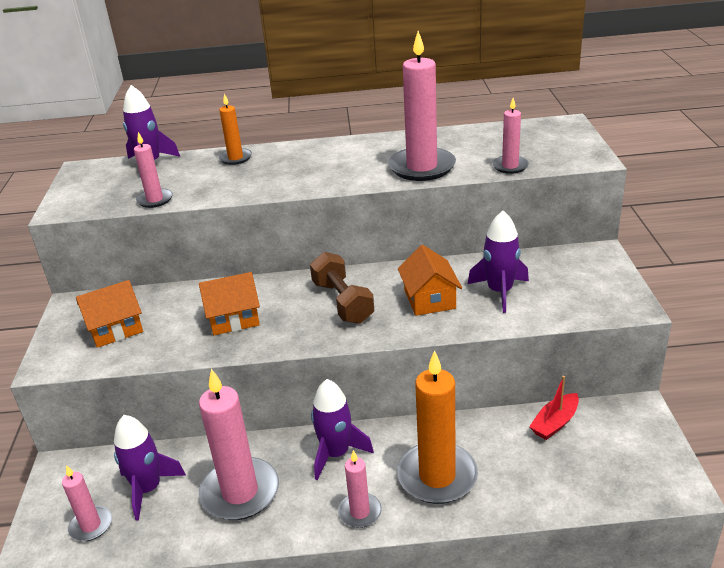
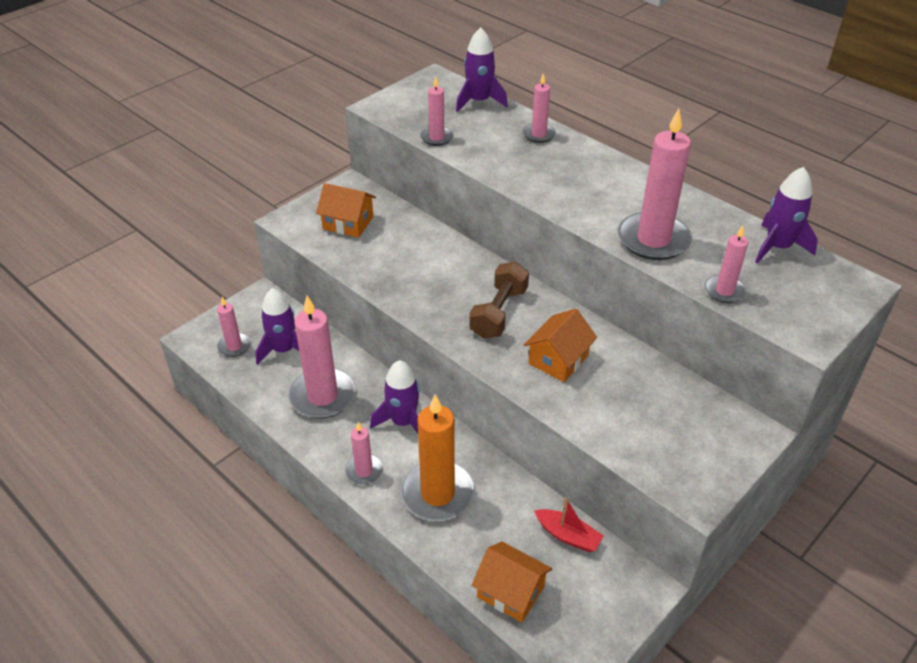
camera: 45 degrees right, 10 degrees up
(233, 318) = (418, 269): orange house -> orange house (511, 592)
(235, 158) = (538, 134): orange candle -> pink candle
(500, 291) = (617, 396): purple rocket -> purple rocket (778, 247)
(555, 423) = (568, 535): red boat -> red boat turned 150 degrees counterclockwise

